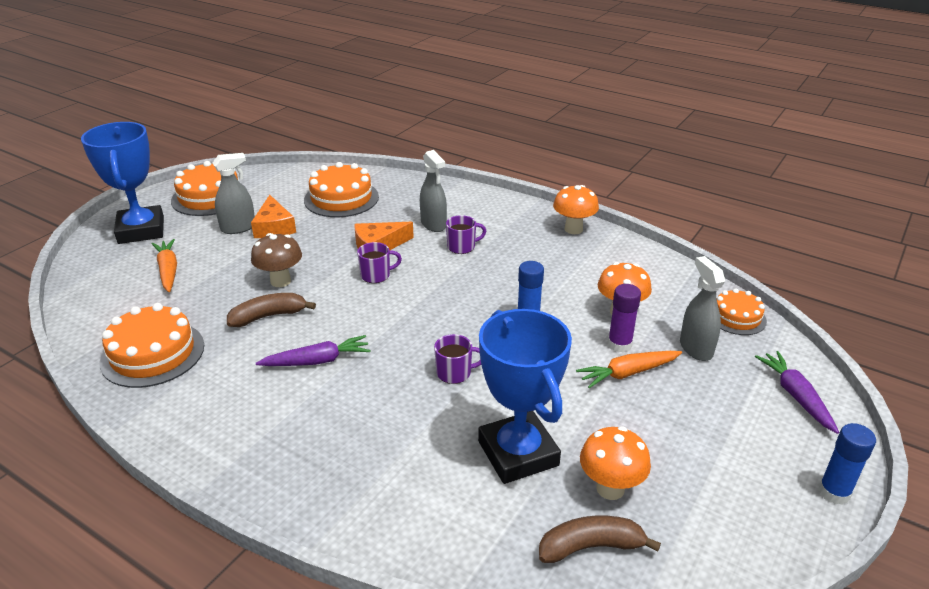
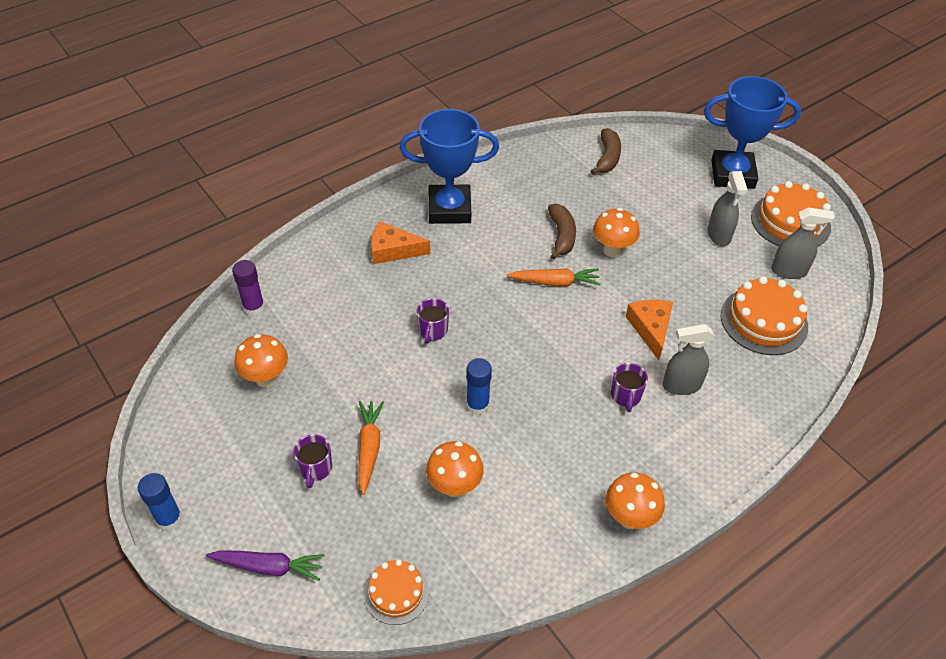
camera: 110 degrees right, 15 degrees up
(153, 353) = (541, 172): orange cake -> none
(168, 271) = (655, 186): orange carrot -> orange carrot (554, 282)
(274, 227) = (713, 259): orange cheese -> orange cheese (393, 250)
(280, 281) = (612, 250): brown mushroom -> orange mushroom
(317, 361) = (489, 254): purple carrot -> none
(376, 275) = (597, 315): purple mug -> purple mug (315, 468)
(518, 453) = (328, 339): blue trophy -> blue trophy (449, 209)
(591, 547) = (232, 347): brown banana -> brown banana (607, 158)
(619, 344) = (408, 461): purple glue stick -> purple glue stick (254, 307)
(695, 348) = (371, 522): grey spray bottle -> grey spray bottle (789, 271)

